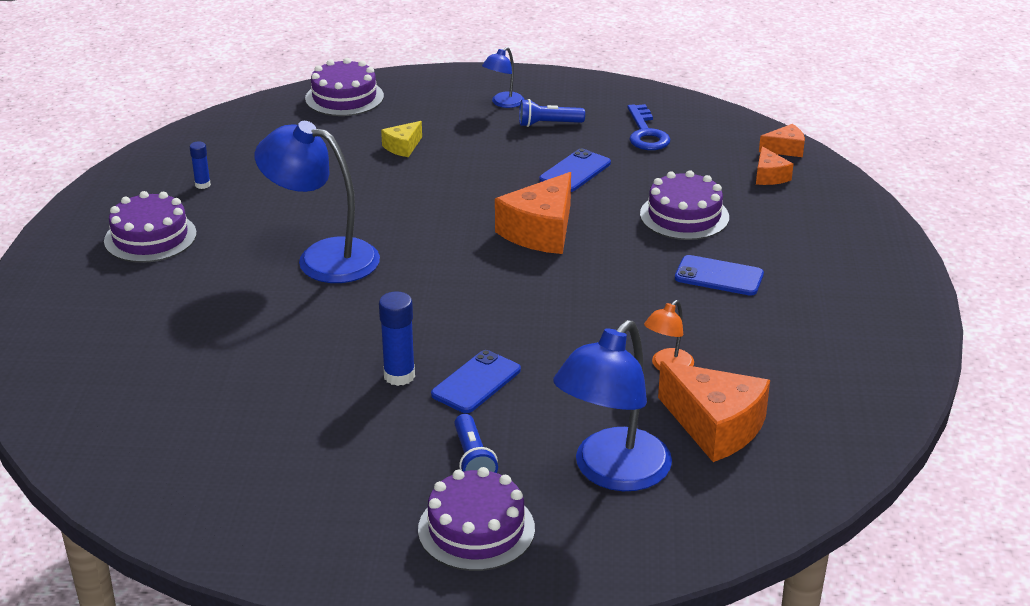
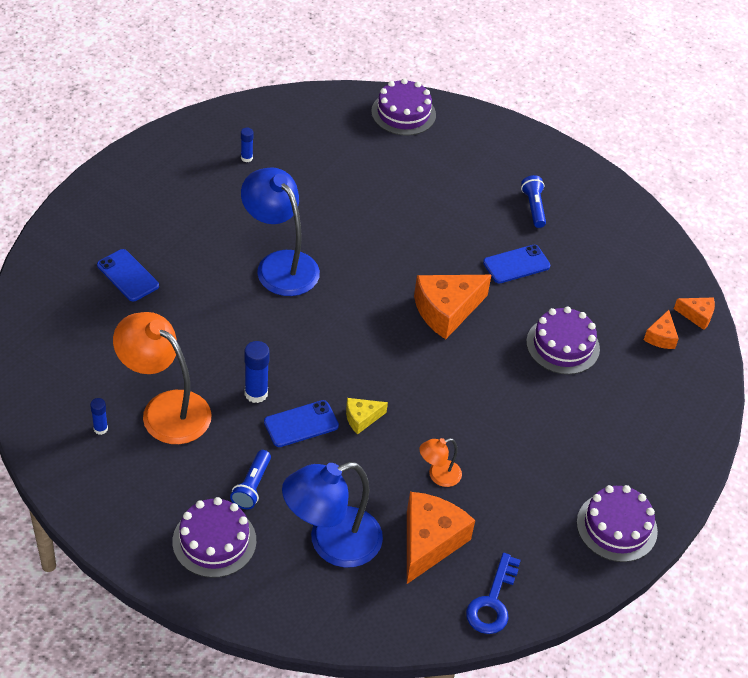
camera: 25 degrees right, 15 degrees up
(150, 237) = (181, 192): purple cake -> purple cake (616, 527)
(238, 481) = (100, 429): none -> blue glue stick
(304, 431) = (165, 409): none -> orange lamp
(403, 147) = (409, 183): yellow cheese -> yellow cheese (361, 418)
(503, 103) = (516, 170): blue lamp -> none
(548, 124) = (533, 207): blue flashlight -> blue flashlight turned 60 degrees clockwise
(646, 133) = (601, 250): blue key -> blue key (492, 602)
(715, 426) = (429, 542): orange cheese -> orange cheese turned 135 degrees counterclockwise
(719, 276) = (541, 414): blue phone -> blue phone (128, 275)

